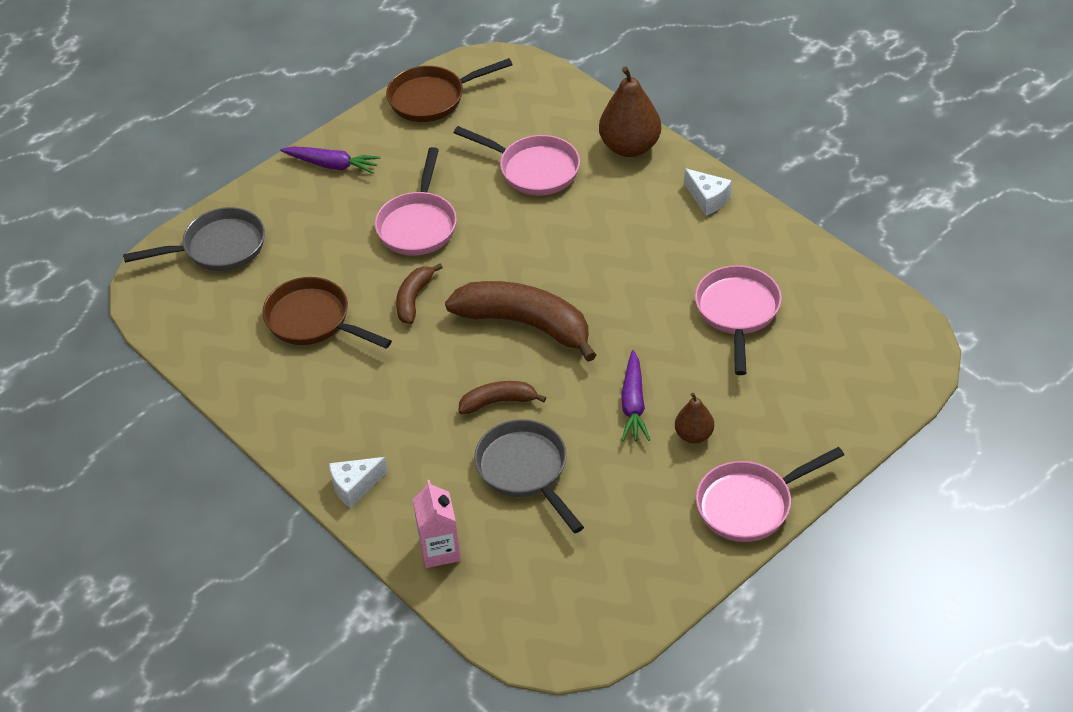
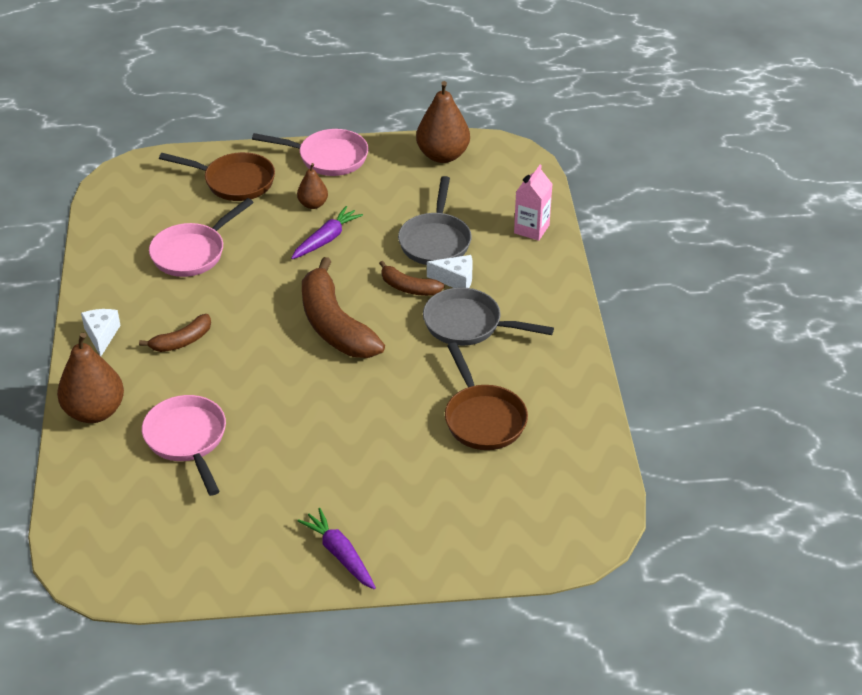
camera: 145 degrees left, 5 degrees down
(218, 248) = (508, 532): grey pan -> grey pan (468, 324)
(355, 486) = (553, 290): white cheese -> white cheese (455, 280)
(414, 299) = (392, 390): brown banana -> brown banana (182, 341)
(418, 225) = (327, 449): pink pan -> none
(432, 98) = (184, 569): brown pan -> brown pan (234, 181)
(632, 592) = (442, 155): none -> brown pear

